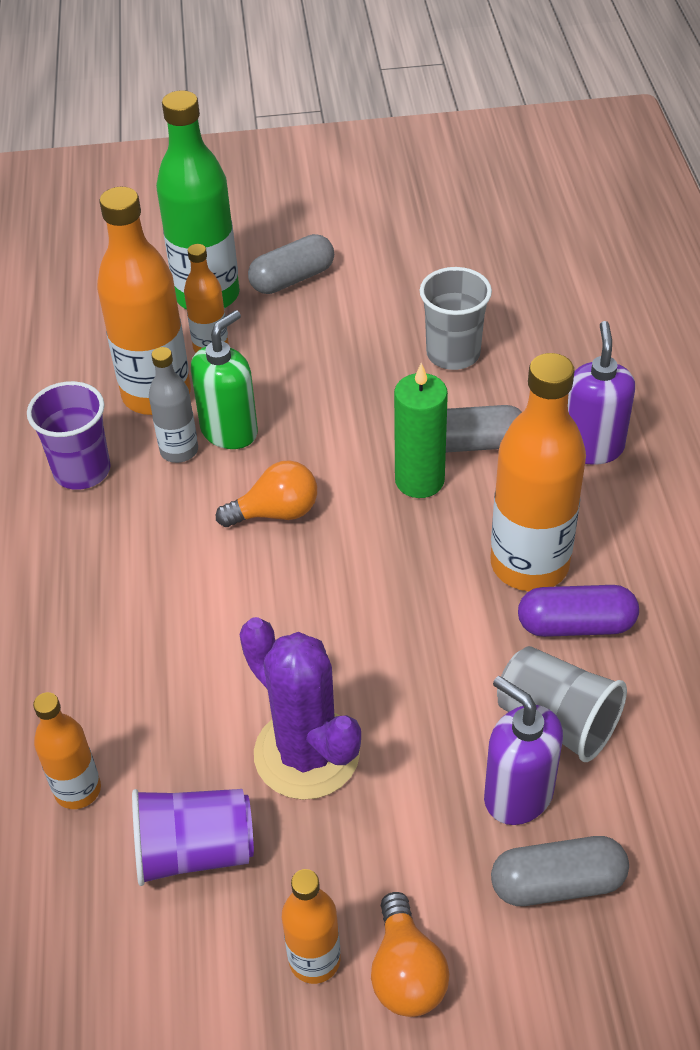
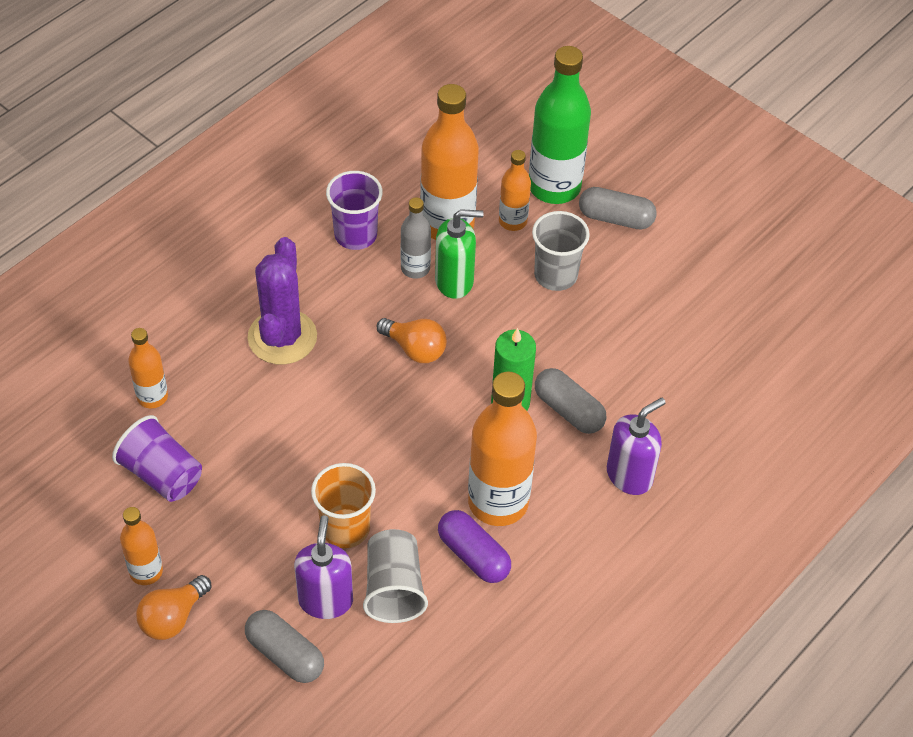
camera: 45 degrees right, 5 degrees up
(306, 754) = (264, 482): purple cactus -> purple cactus (282, 337)
(440, 715) = (345, 528): none -> orange cup
(453, 354) = (637, 348): grey cup -> grey cup (555, 275)

